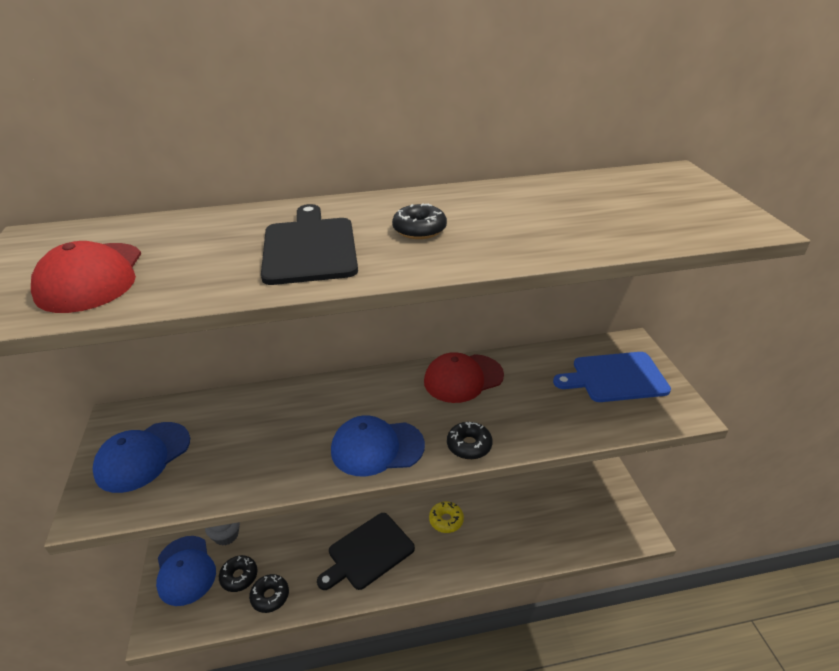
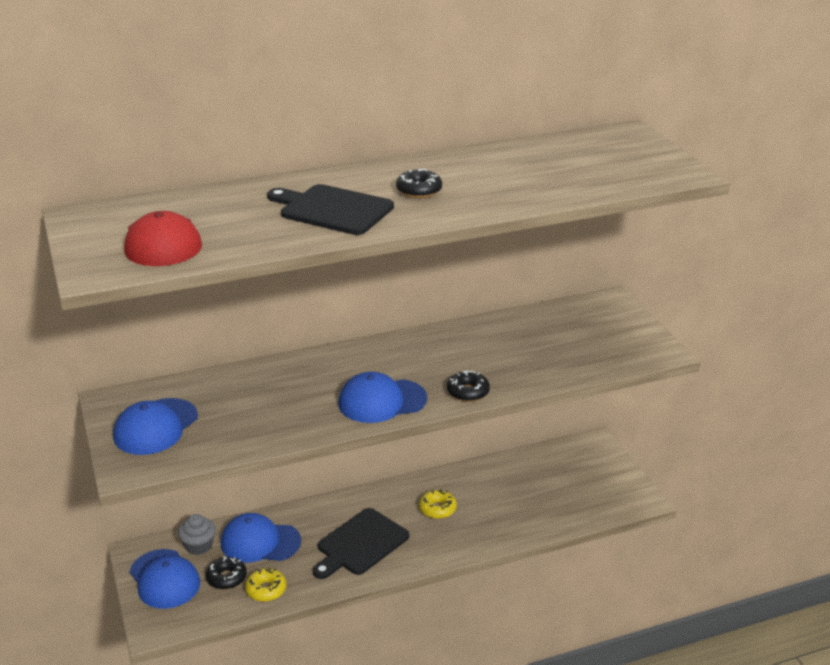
camera: 10 degrees left, 5 degrees down
(270, 596) = (266, 590): black donut -> yellow donut
(280, 538) = (260, 542): none -> blue cap
(309, 248) = (332, 209): black cutting board -> black cutting board turned 45 degrees counterclockwise
(463, 378) = (450, 341): red cap -> none
(615, 377) = (597, 329): blue cutting board -> none

